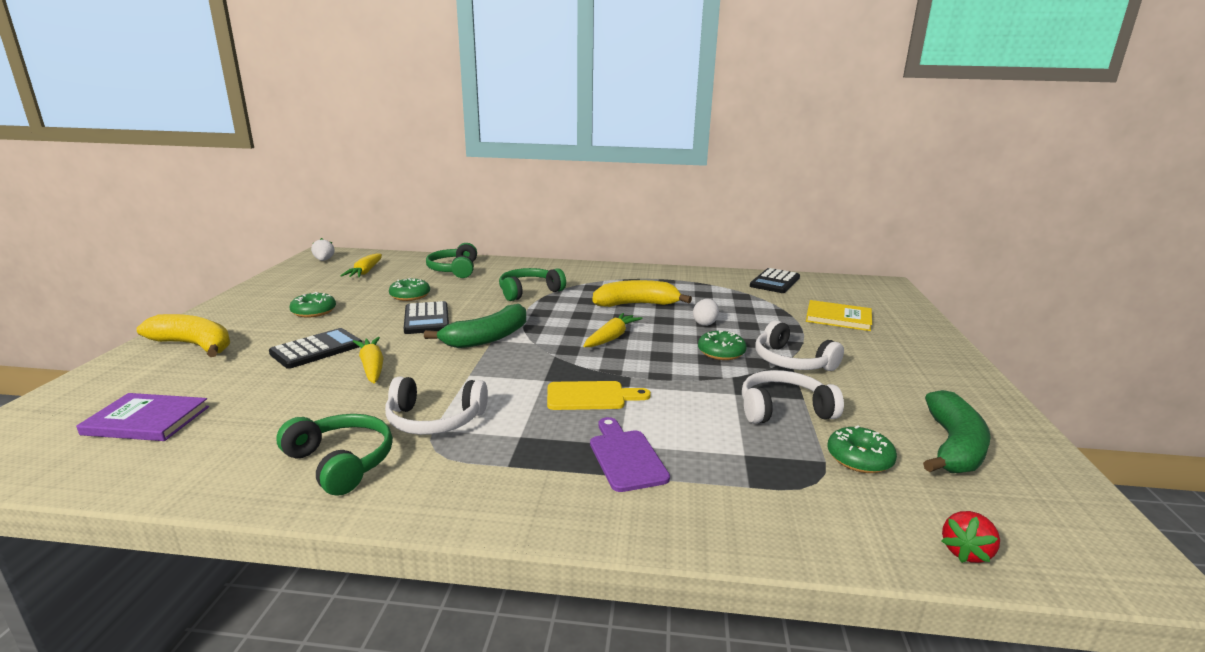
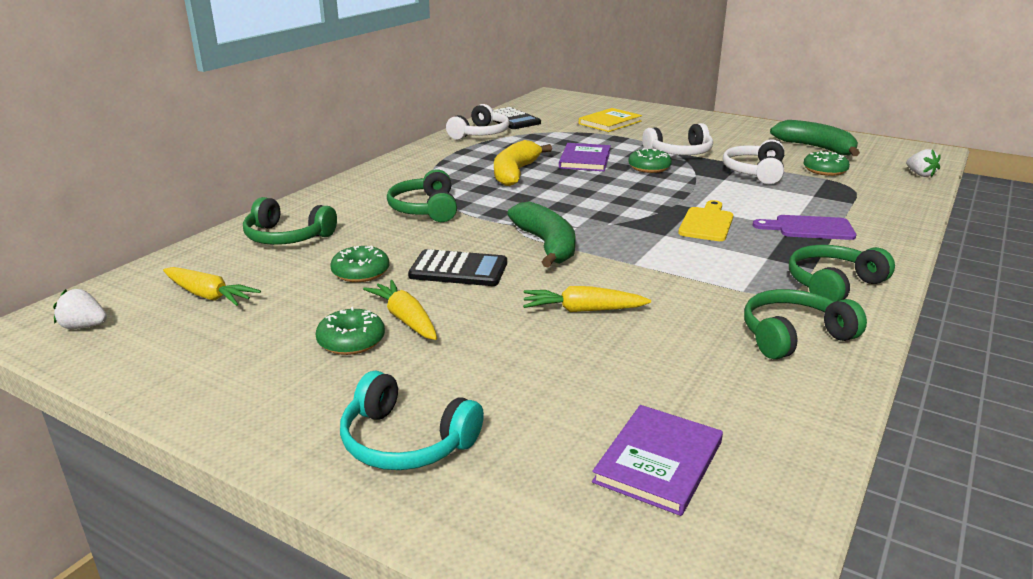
camera: 65 degrees left, 5 degrees up
(194, 345) = (405, 441): yellow banana -> turquoise headphones
(317, 349) = (503, 342): black calculator -> none
(434, 420) = (725, 288): white headphones -> white headphones (480, 134)
(468, 480) = (832, 285): none -> green headphones
(611, 338) = (589, 196): yellow carrot -> yellow carrot (405, 319)
(705, 323) = (585, 160): white egg -> purple book
(966, 552) = (920, 174): red strawberry -> white strawberry

